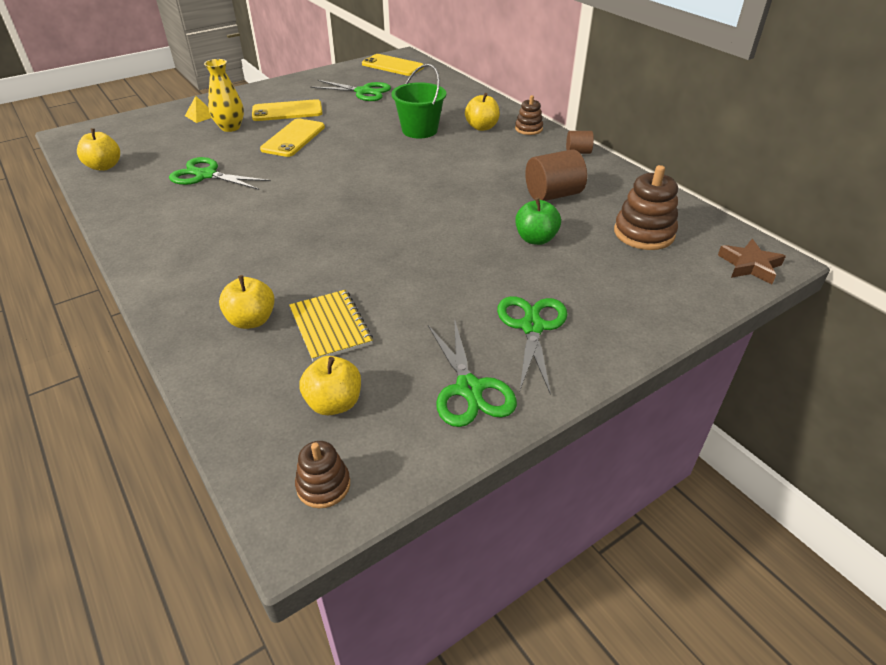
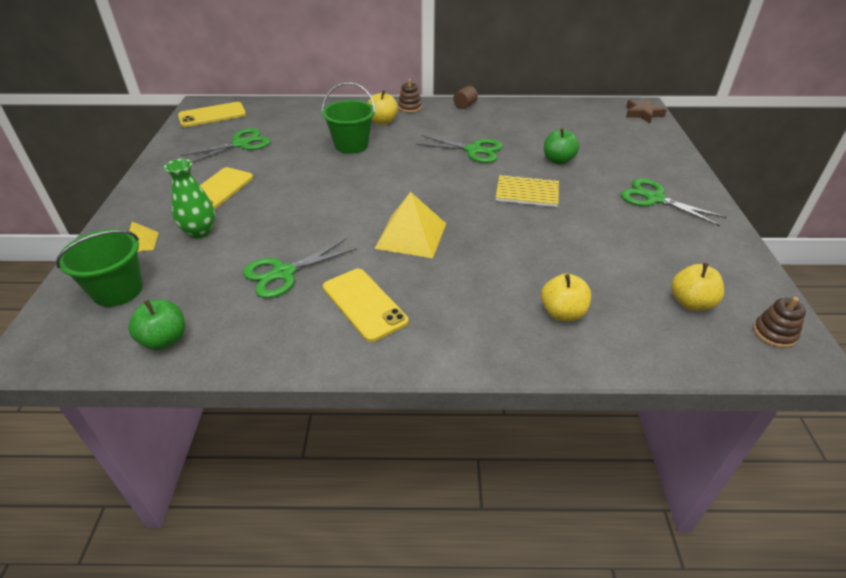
camera: 55 degrees left, 0 degrees up
(104, 166) = (164, 340): yellow apple -> green apple
(144, 131) = (118, 290): none -> green bucket
(230, 127) = (200, 231): yellow vase -> green vase
(293, 138) = (278, 204): yellow phone -> yellow phone (364, 304)
(304, 206) = (411, 235): none -> yellow pyramid
(330, 326) = (599, 276): yellow notebook -> yellow notebook (527, 193)
(469, 389) = (704, 243): green scissors -> green scissors (473, 150)
(553, 195) = (510, 134): brown cylinder -> none
(644, 233) = (584, 126): brown stacking toy -> none

